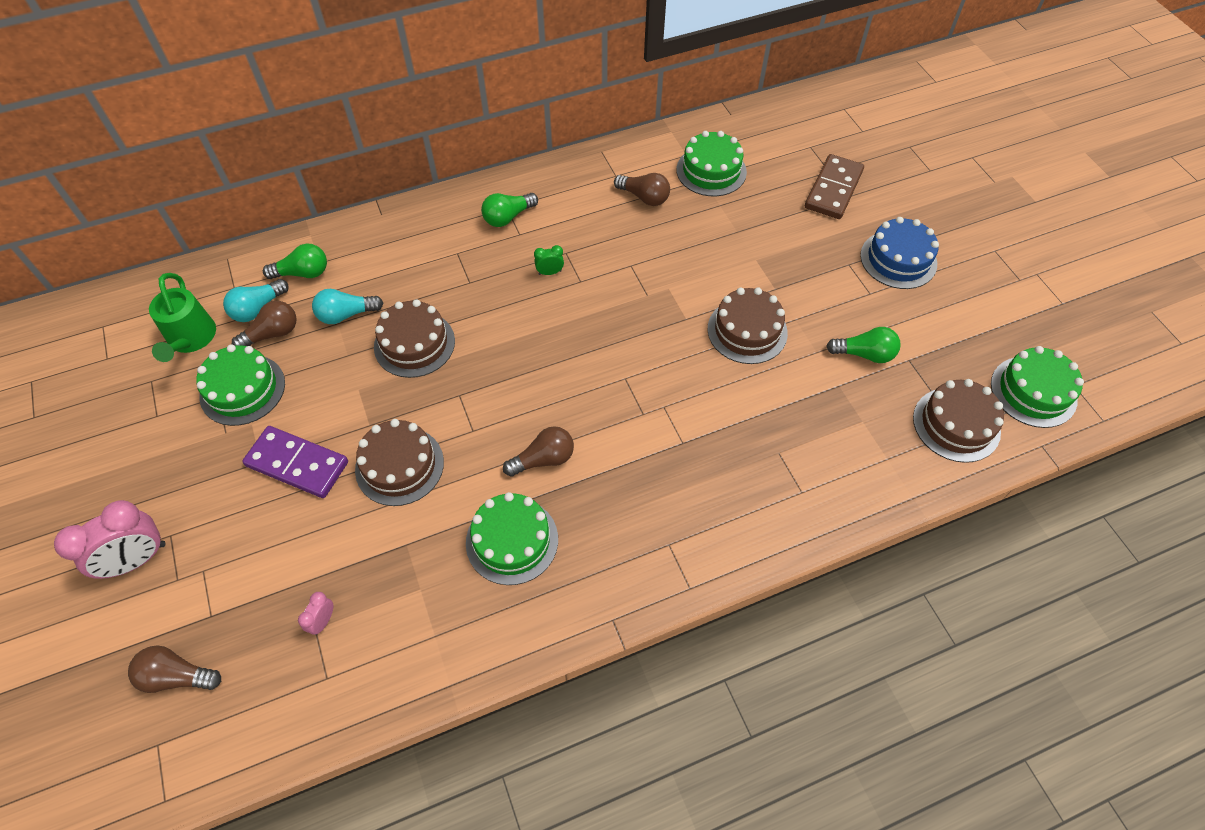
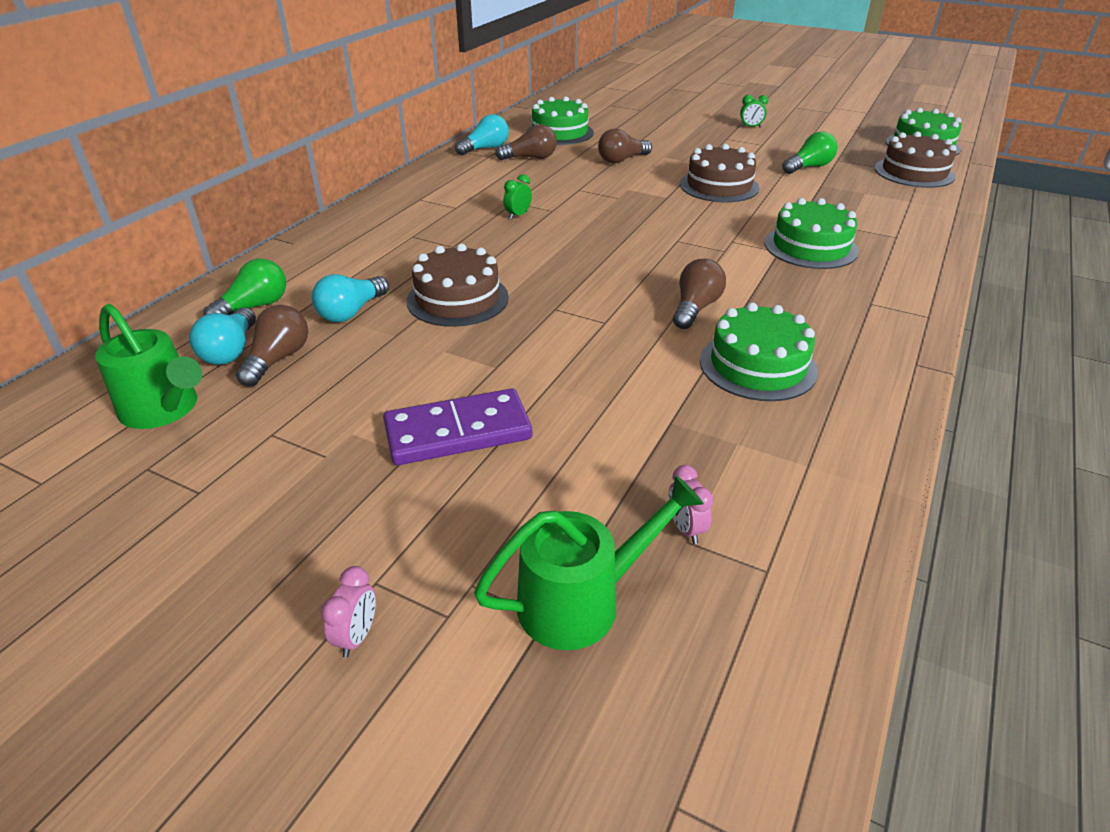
camera: 40 degrees left, 20 degrees down
(137, 560) = (357, 636): pink clock -> pink clock, size x0.47
(177, 676) = (592, 709): brown light bulb -> brown light bulb (622, 160)
(233, 620) = (582, 600): none -> green watering can
(242, 389) = (299, 413): green cake -> green cake (810, 247)
(399, 466) = (573, 376): brown cake -> none
(508, 217) = (429, 203): green light bulb -> none
(624, 162) = (485, 149): none -> turquoise light bulb
(833, 189) = (657, 115): brown domino -> none
(898, 259) = (751, 127): blue cake -> green clock

